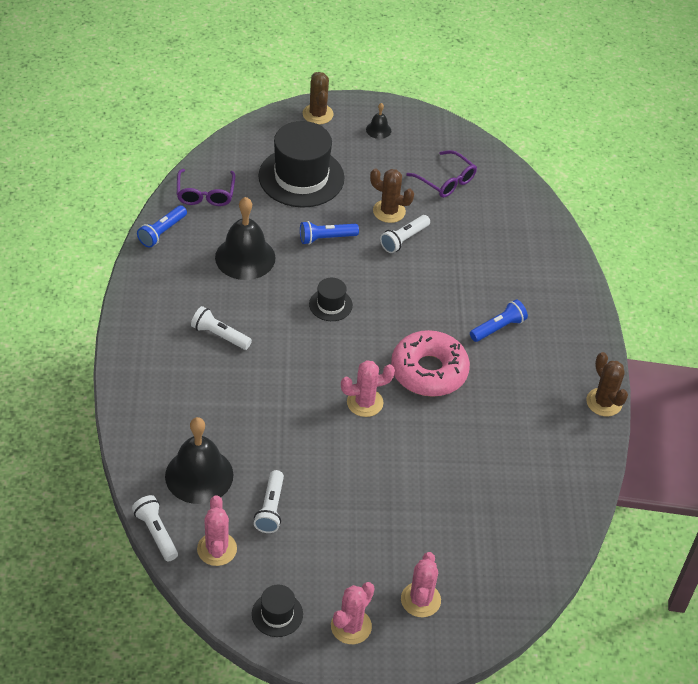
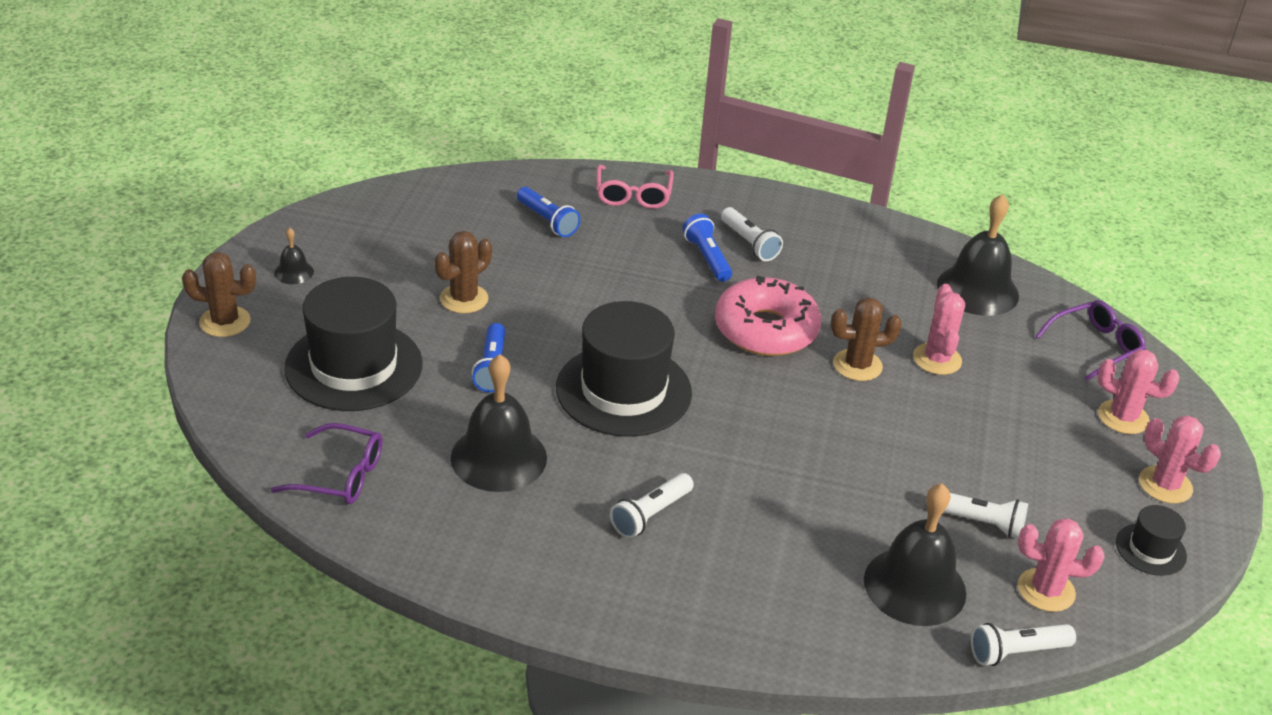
camera: 75 degrees left, 10 degrees down
(162, 232) = (405, 542): blue flashlight -> blue flashlight (547, 221)
(330, 305) = (623, 390): black hat -> black hat, size x2.12
(365, 402) = (808, 396): pink cactus -> pink cactus (937, 359)
(404, 239) = (523, 298): white flashlight -> white flashlight (749, 243)
(446, 181) = (428, 237): purple glasses -> purple glasses (1095, 346)
(542, 499) = (977, 290): none -> black bell
(555, 275) = (633, 195): none -> pink glasses
(604, 402) = (841, 211): brown cactus -> brown cactus (857, 365)

